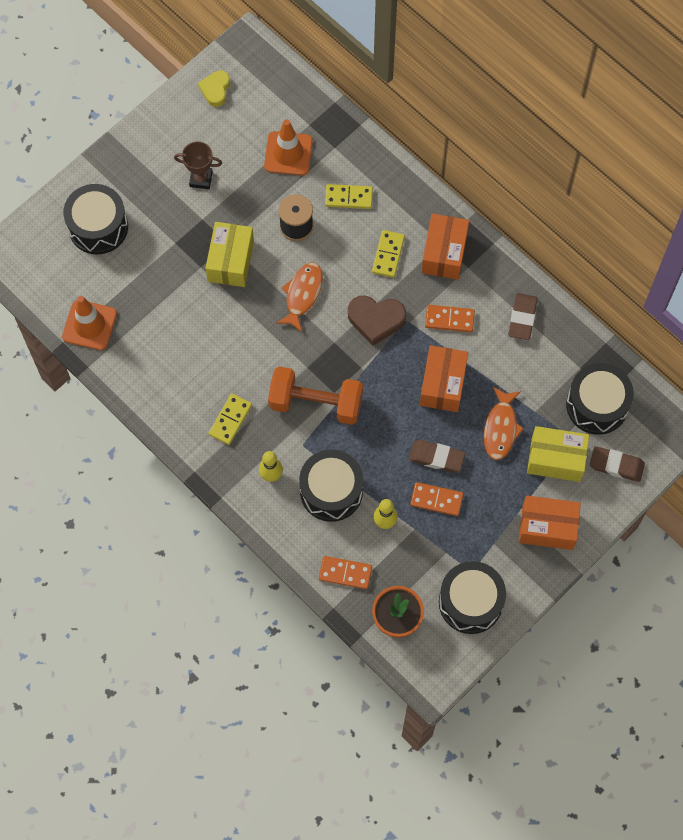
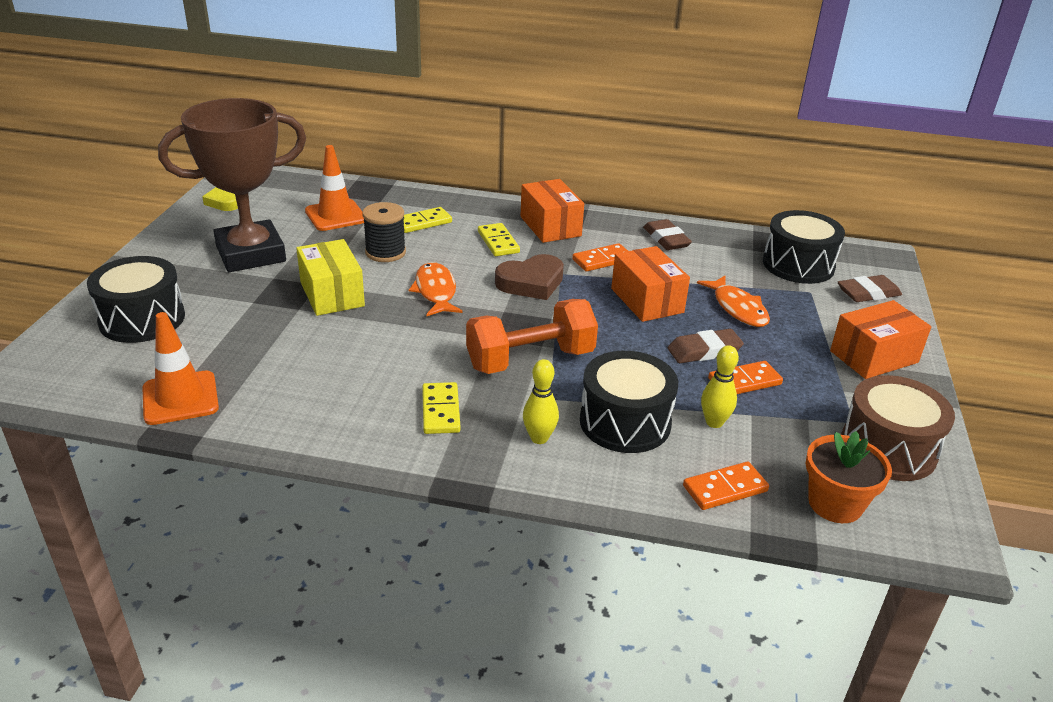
camera: 35 degrees left, 35 degrees down
(201, 179) = (251, 254): brown trophy -> brown trophy, size x2.30
(470, 602) = (888, 448): black drum -> brown drum
(556, 459) = (813, 309): yellow box -> none

